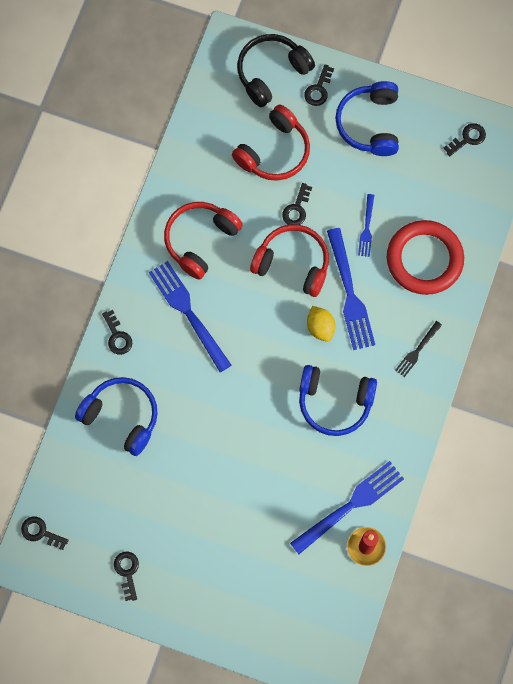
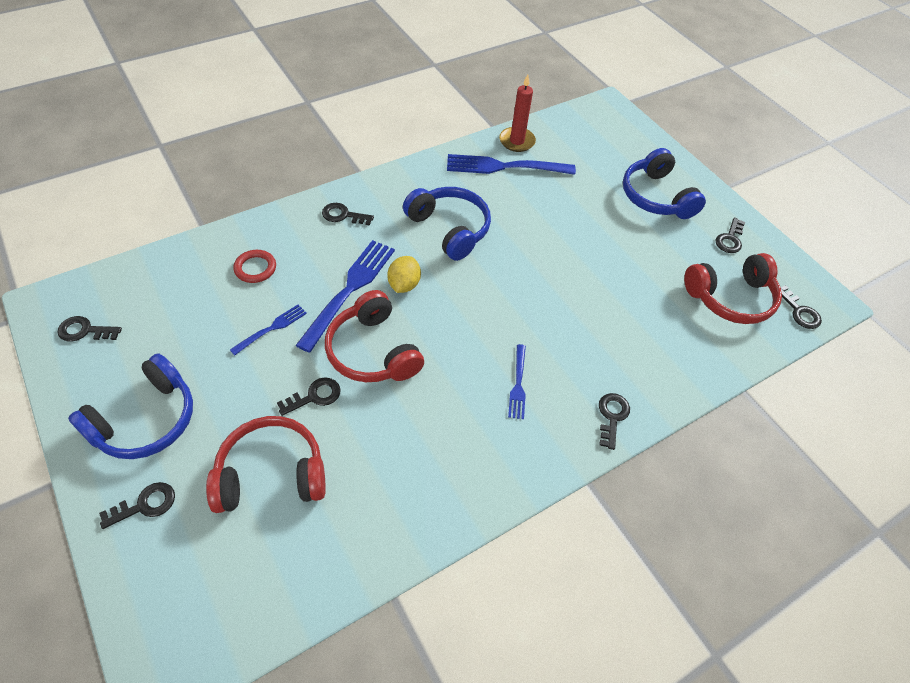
camera: 145 degrees left, 20 degrees down
(121, 417) = (658, 345): blue headphones -> blue headphones (656, 196)
(188, 313) = (518, 384): blue fork -> blue fork, size x0.52
(200, 240) = (443, 443): red headphones -> red headphones (730, 297)
(272, 73) = (167, 575): black headphones -> none
(417, 350) = (343, 215): black fork -> black key
(424, 259) = (255, 268): red ring -> red ring, size x0.45

